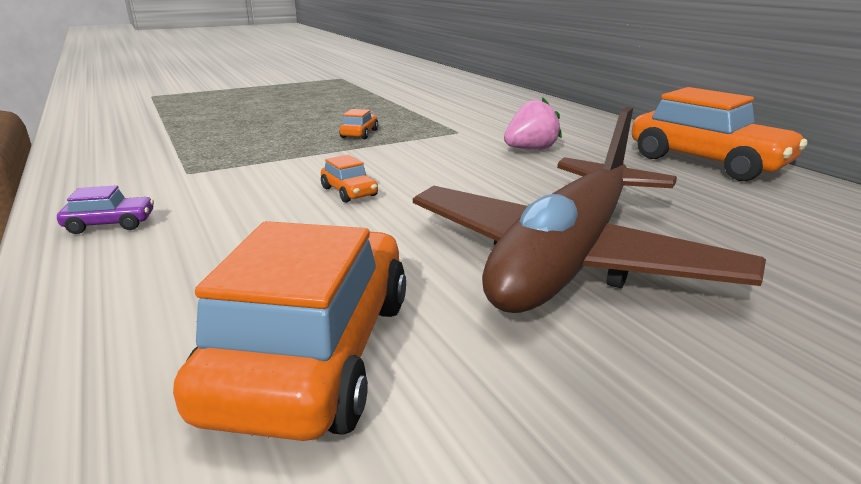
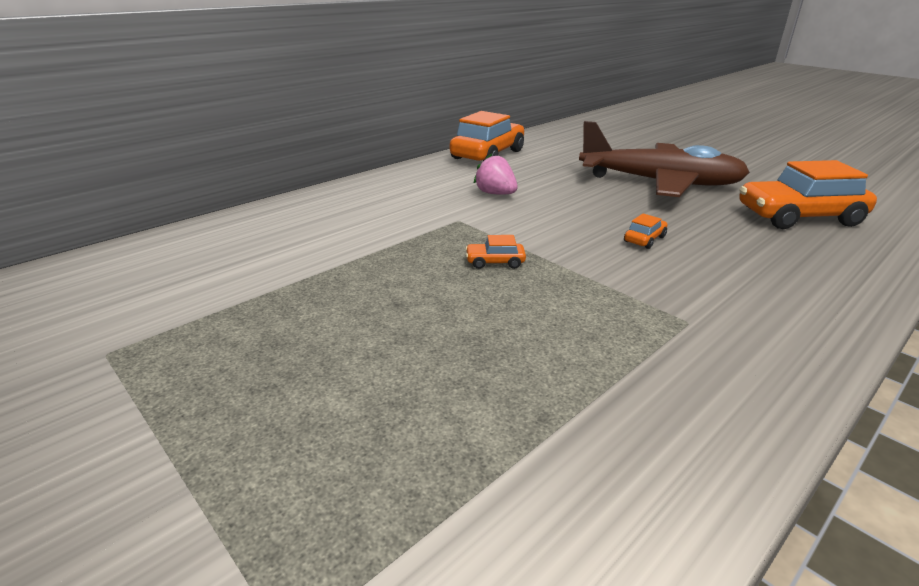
camera: 105 degrees left, 5 degrees up
(110, 224) = (809, 311): purple car -> none

